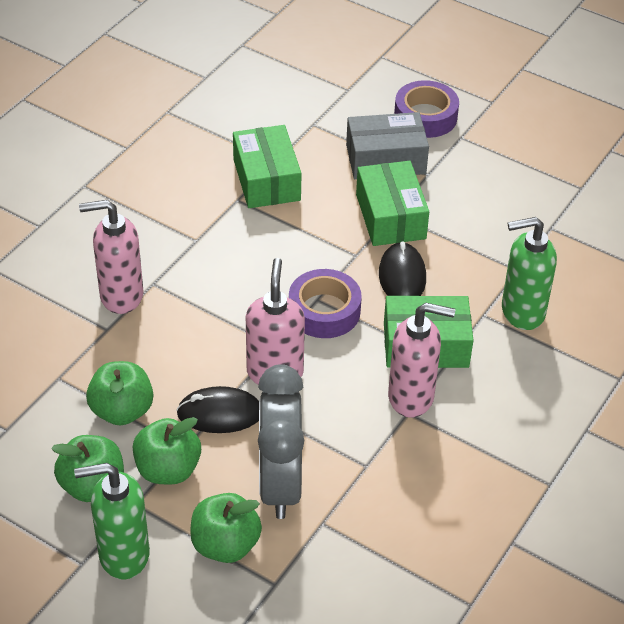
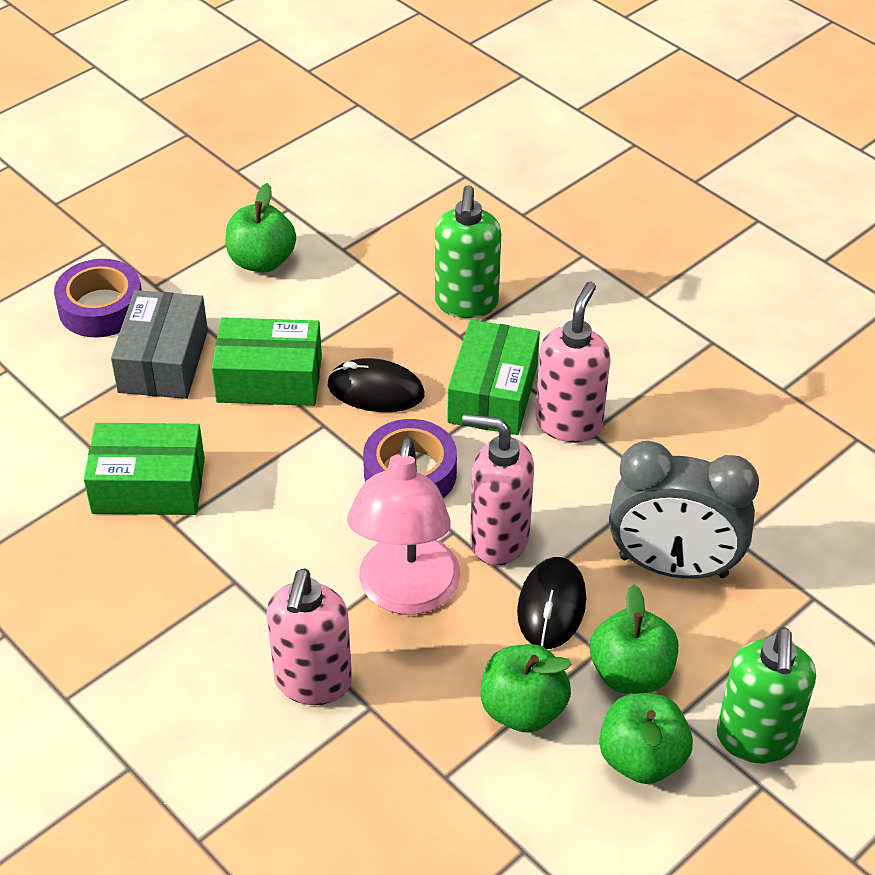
camera: 75 degrees left, 0 degrees up
(209, 329) = (406, 593): none -> pink lamp
(225, 545) = (754, 634): green apple -> green apple (262, 261)

